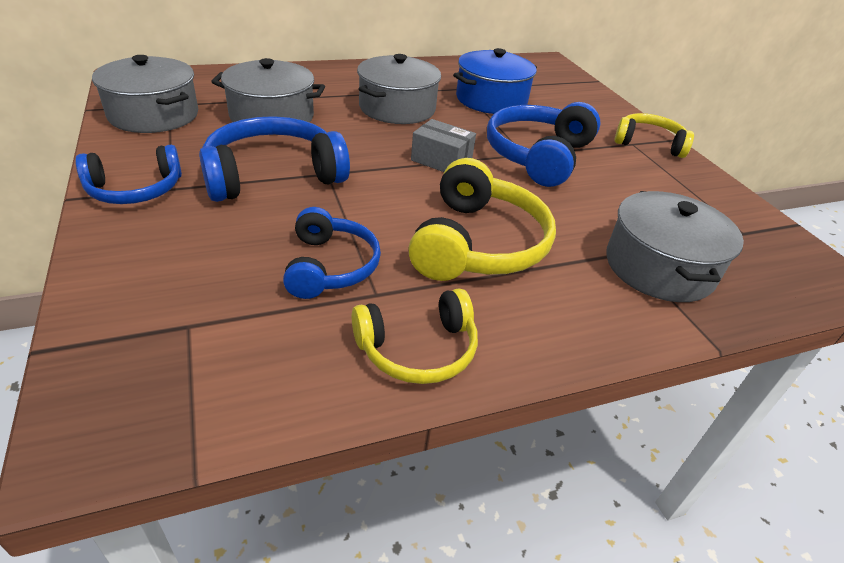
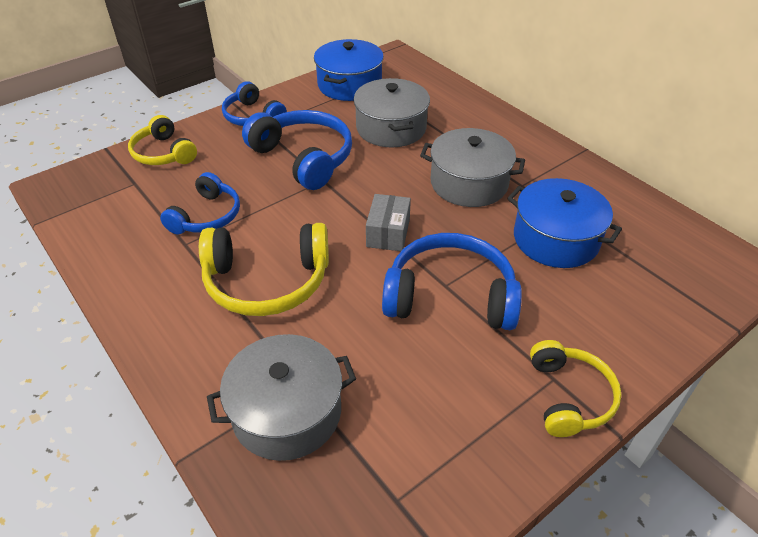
camera: 75 degrees right, 5 degrees up
(154, 115) = (349, 85): grey pot -> blue pot
(330, 266) = (207, 216): blue headphones -> blue headphones turned 45 degrees counterclockwise
(418, 349) = (136, 276): yellow headphones -> yellow headphones (163, 153)

